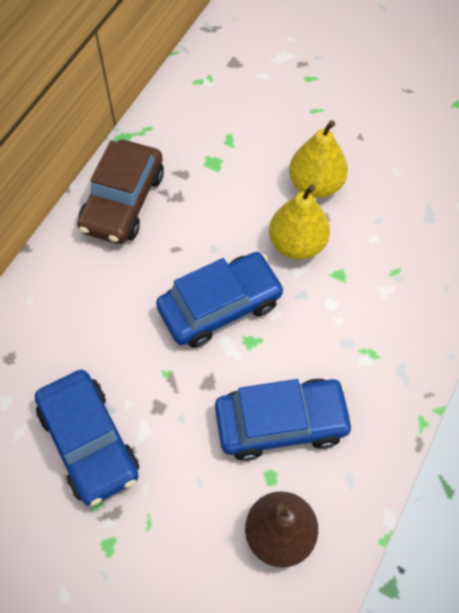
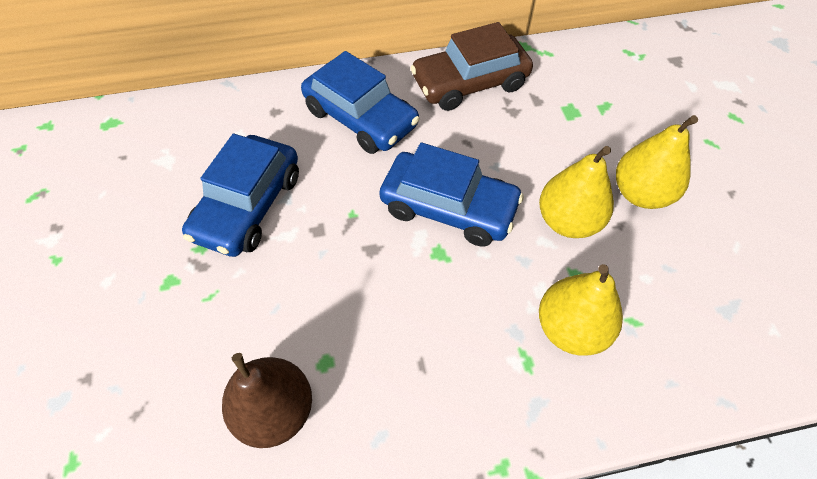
camera: 50 degrees right, 5 degrees down
(281, 423) = (385, 333): blue car -> blue car (361, 118)
(370, 310) = (571, 328): none -> yellow pear

